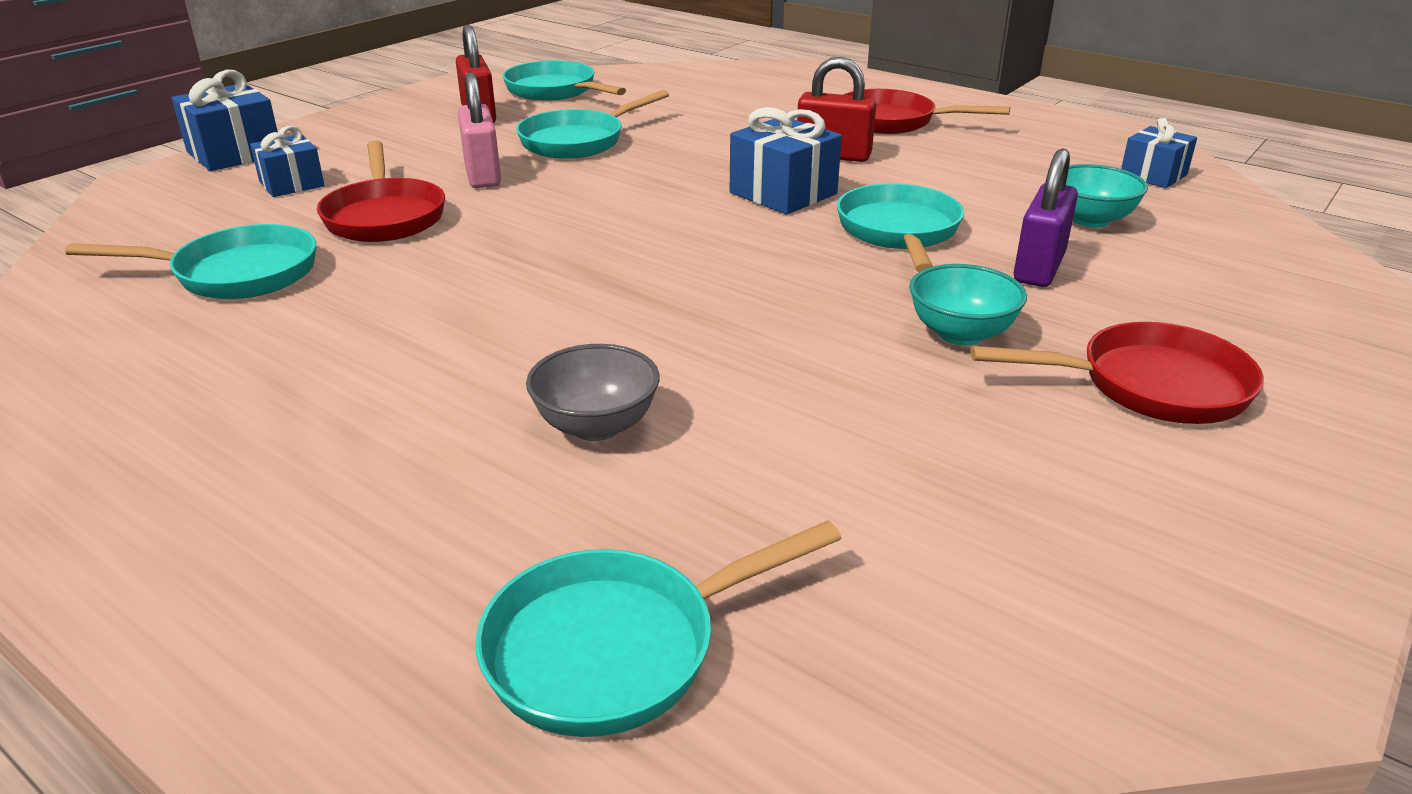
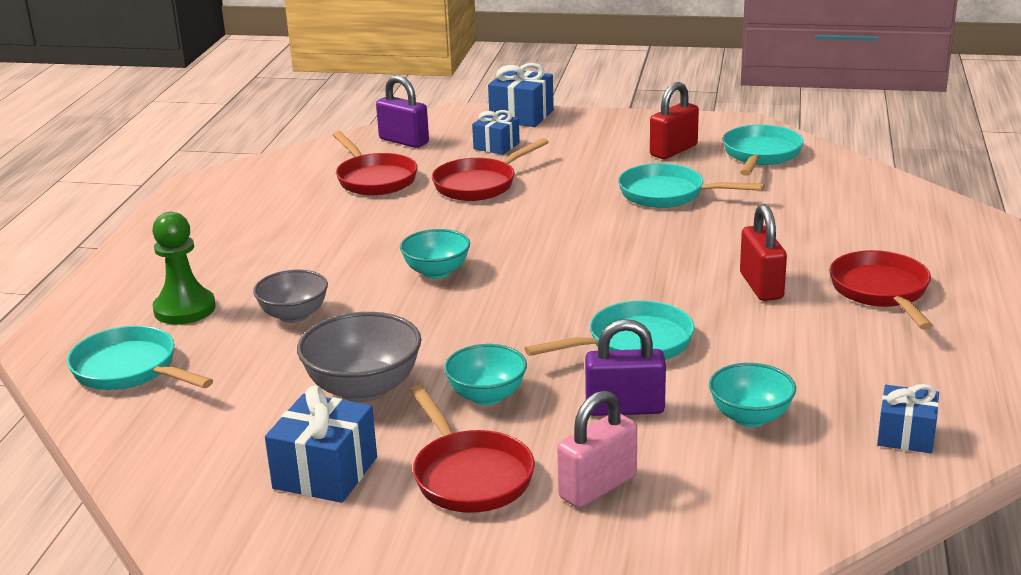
camera: 65 degrees right, 5 degrees down
(153, 230) = (404, 141): none -> purple padlock
(236, 274) = (374, 179): turquoise pan -> red pan
(440, 534) = (184, 309): none -> green pawn
(482, 175) = (571, 187): pink padlock -> pink padlock (598, 487)
(596, 294) = (436, 272): none -> turquoise bowl
(783, 193) = (657, 286): blue gift -> blue gift (325, 473)
(880, 413) = (364, 389): none -> grey bowl

